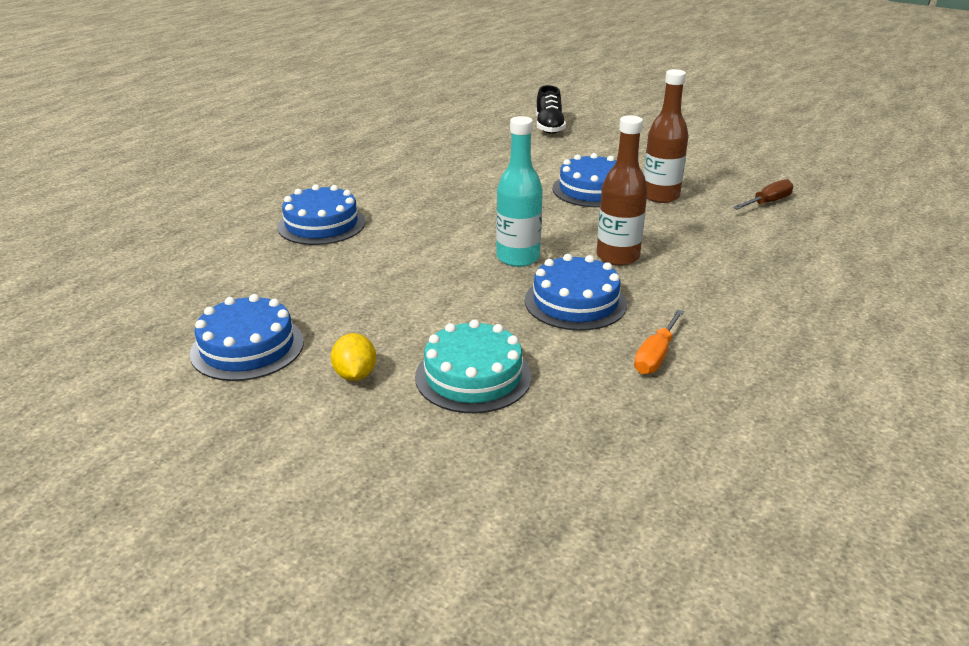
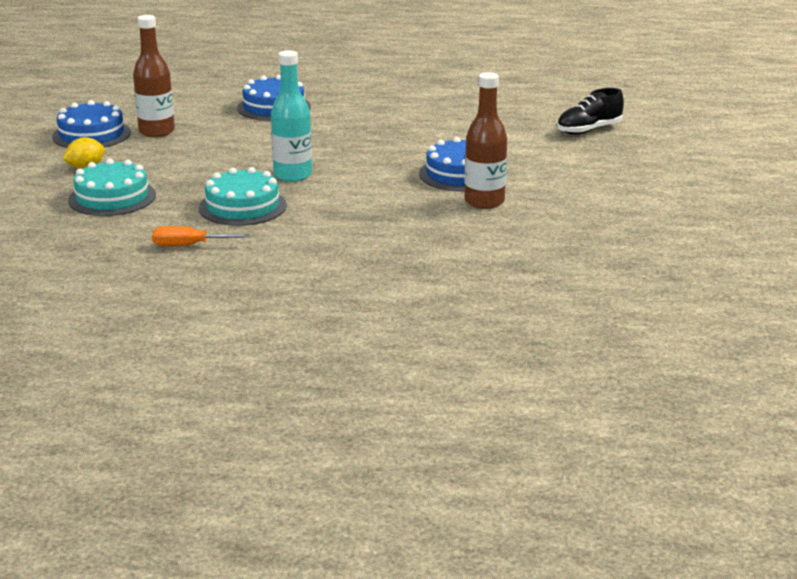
camera: 60 degrees right, 5 degrees down
(575, 302) = (242, 206): blue cake -> turquoise cake
(617, 257) = (336, 207): brown bottle -> brown bottle (156, 131)
(767, 202) = (535, 247): brown screwdriver -> none

